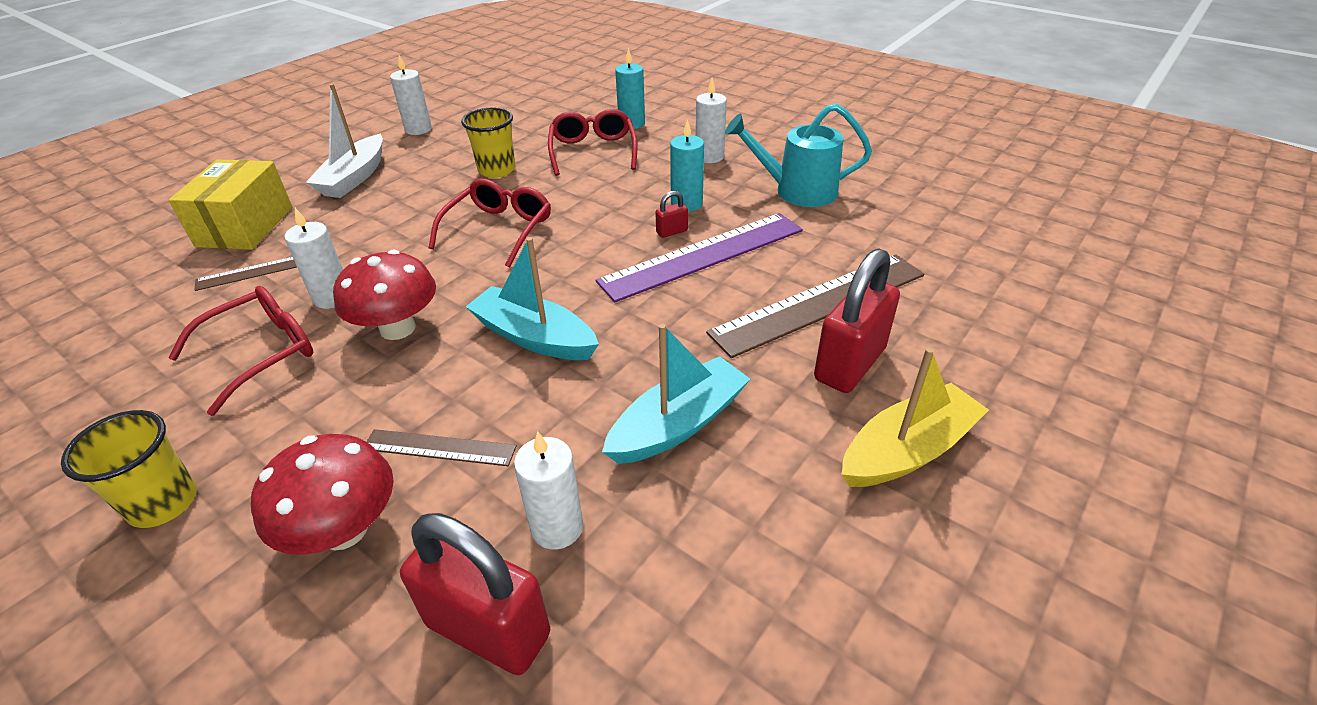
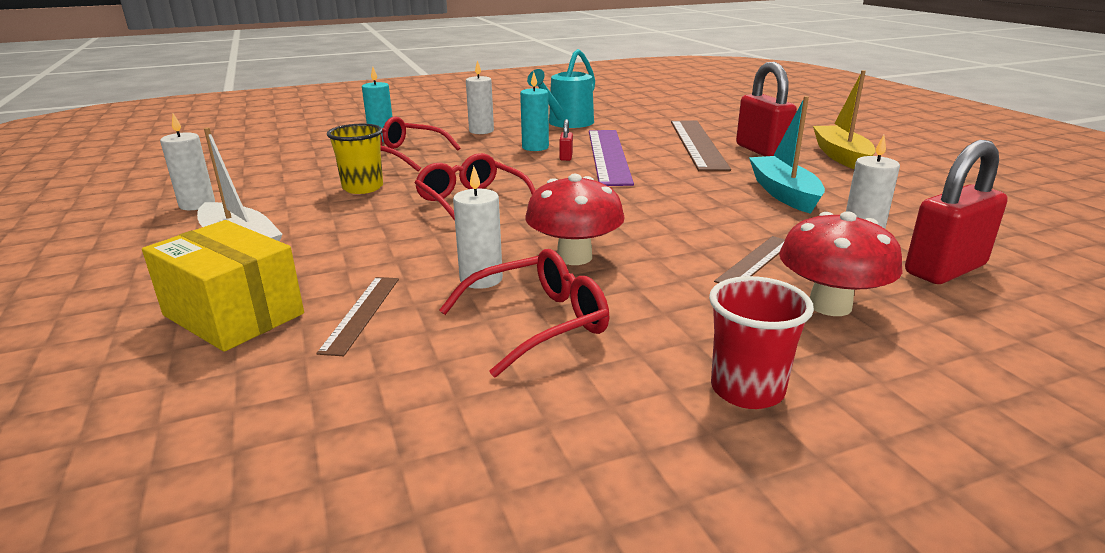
camera: 60 degrees left, 15 degrees down
(163, 503) = (747, 390): yellow cup -> red cup
(261, 353) = (538, 323): red glasses -> red glasses turned 75 degrees clockwise
(534, 337) = (648, 213): turquoise boat -> none

